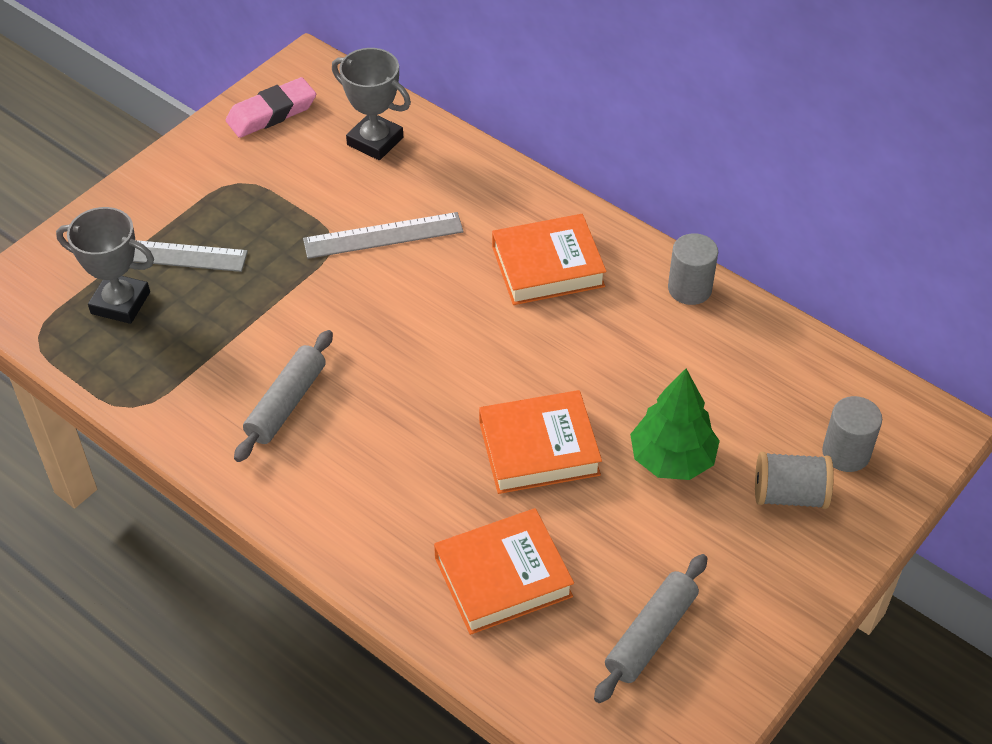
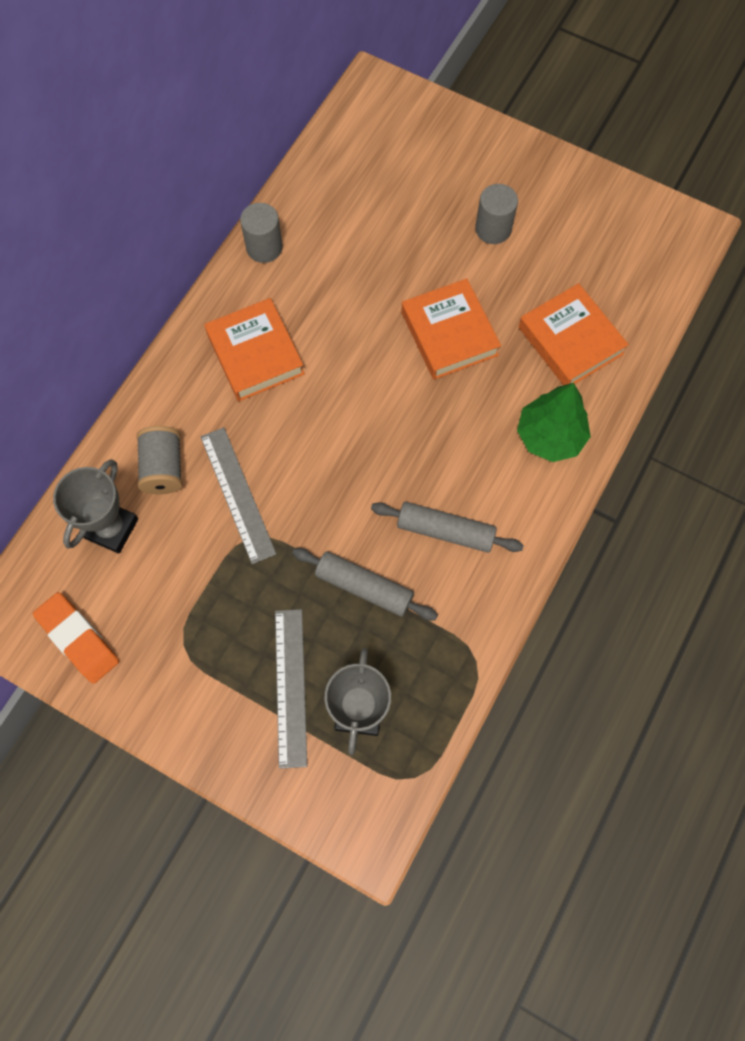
camera: 100 degrees left, 20 degrees up
(271, 113) = (78, 639): pink eraser -> orange eraser
(651, 635) = (591, 243): grey rolling pin -> grey rolling pin (364, 587)
(672, 459) = (439, 244): green tree -> green tree (550, 436)
(789, 495) = (454, 170): grey spool -> grey spool (163, 468)
(846, 453) = (408, 138): grey cylinder -> grey cylinder (493, 229)

